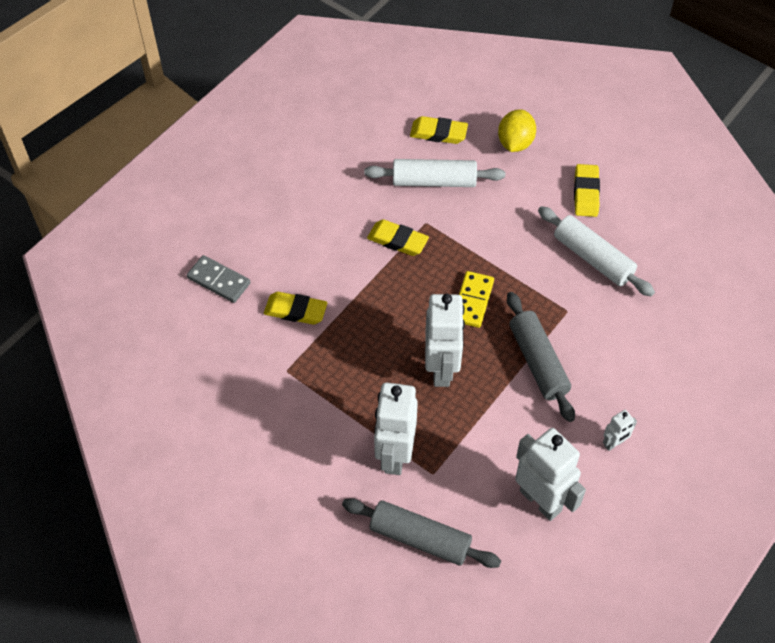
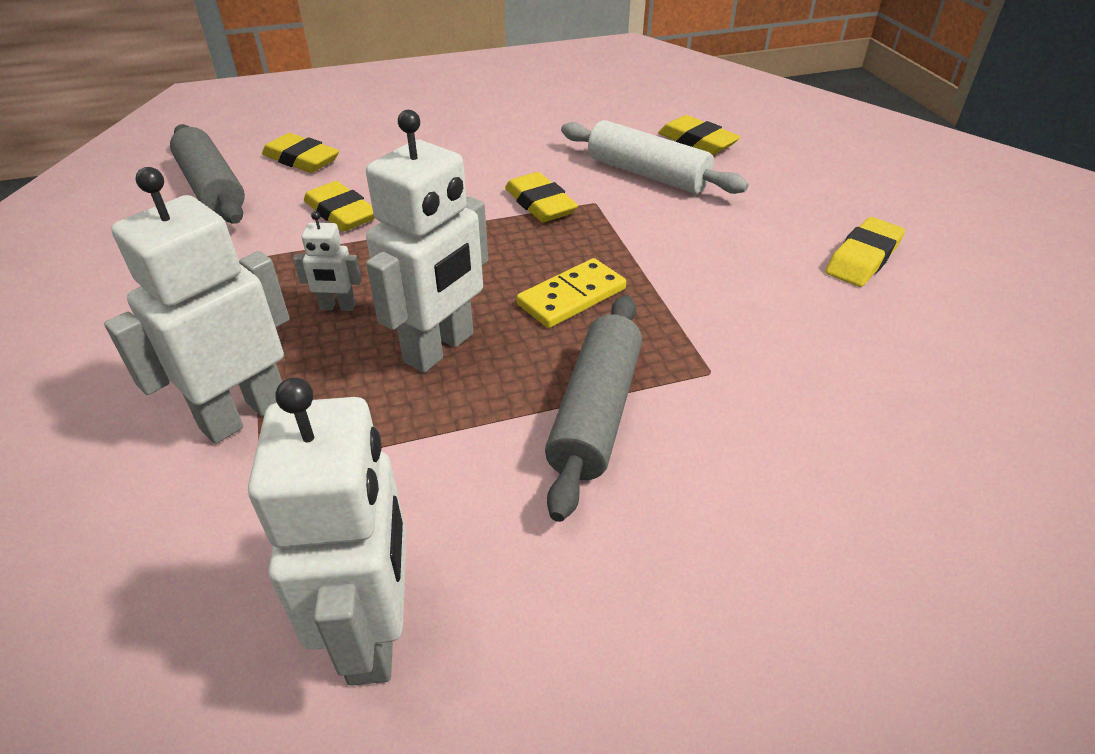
camera: 35 degrees right, 15 degrees down
(218, 281) = (301, 159): grey domino -> yellow eraser
(420, 538) = (117, 555): grey rolling pin -> grey rolling pin (212, 188)
(515, 143) = (794, 180): yellow lemon -> none
(592, 258) = (813, 329): white rolling pin -> none
(614, 443) = (618, 619): white robot -> white robot (337, 307)

